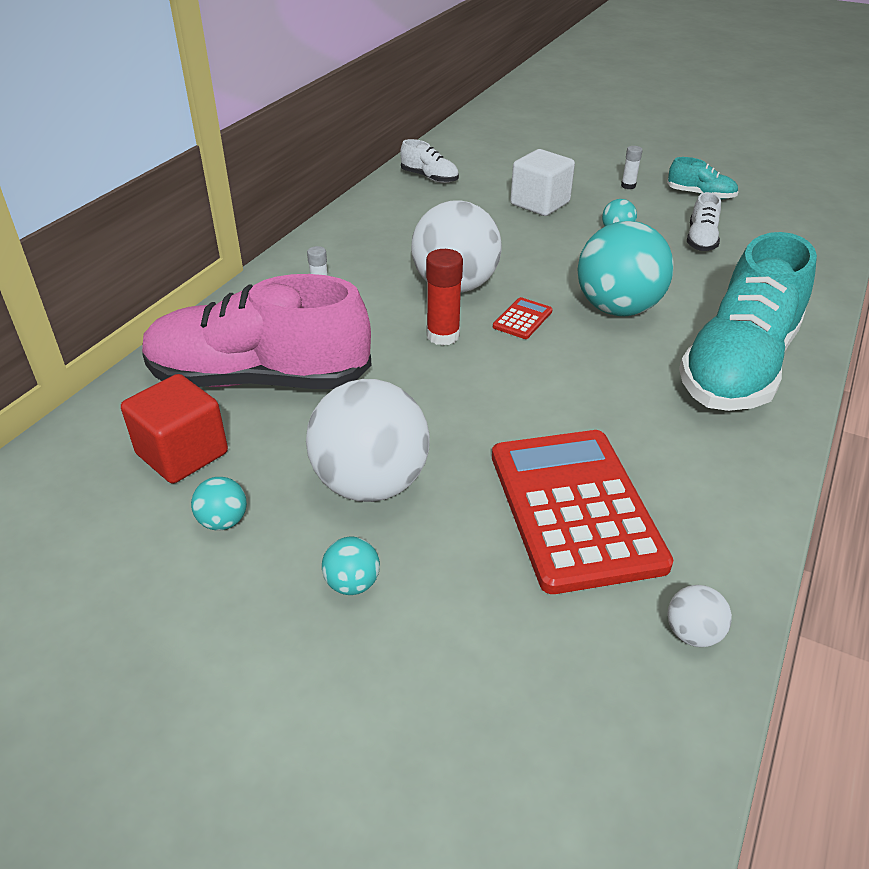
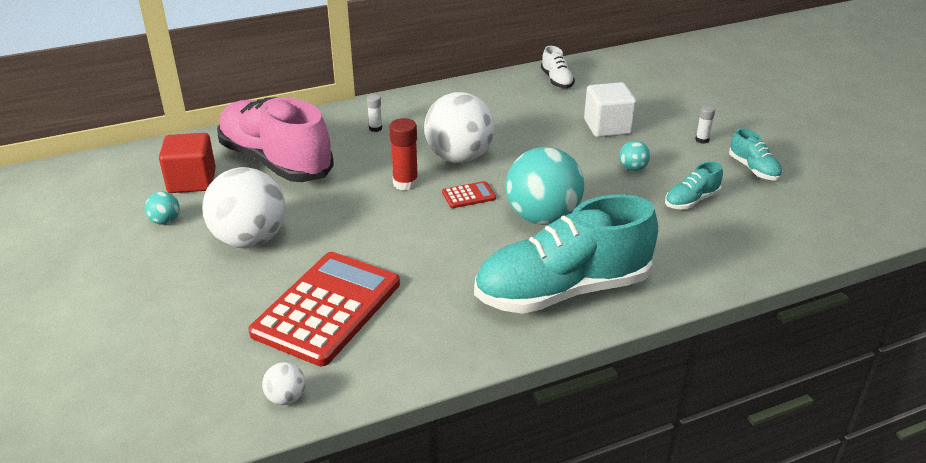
camera: 40 degrees right, 5 degrees down
(352, 583) = (176, 279): turquoise ball -> none
(701, 240) = (691, 201): white shoe -> turquoise shoe

